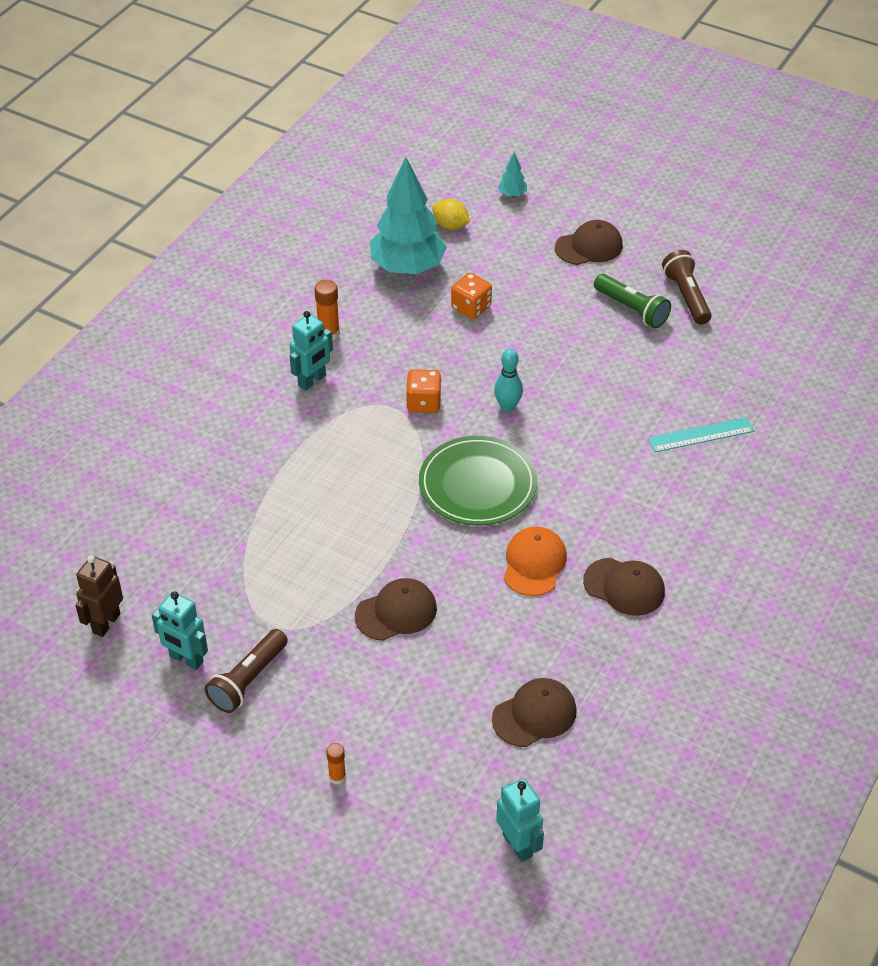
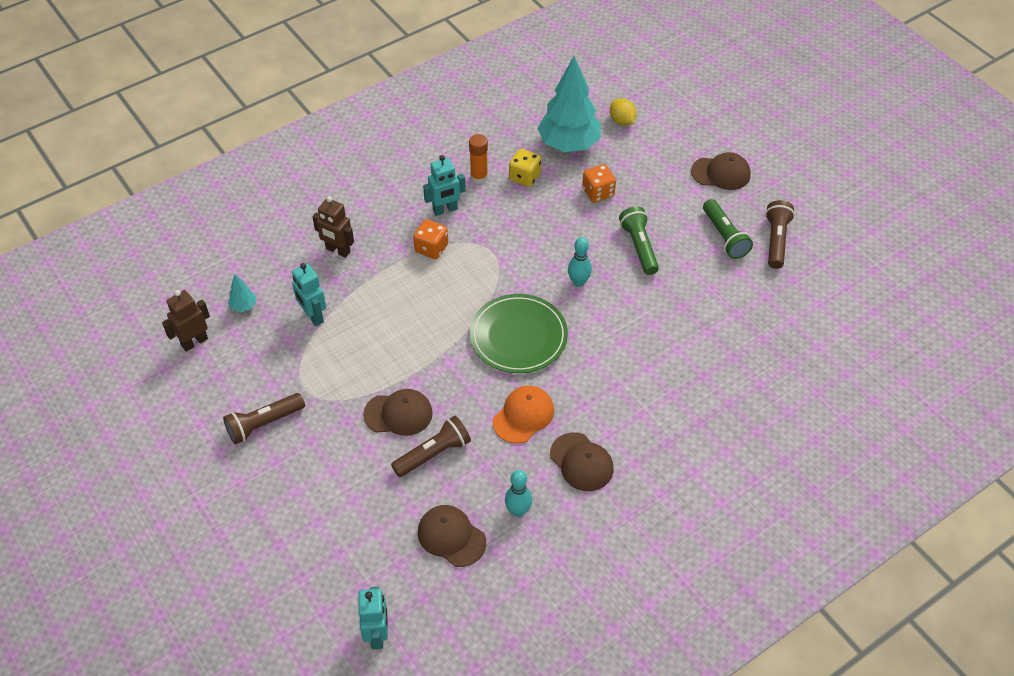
camera: 25 degrees right, 5 degrees up
(186, 659) = (231, 391): turquoise robot -> turquoise robot (313, 316)
(215, 465) = (338, 250): none -> brown robot
(337, 777) = (281, 524): orange glue stick -> none
(380, 317) = (524, 177): none -> yellow dice
(423, 403) = (516, 256): orange dice -> orange dice (431, 248)
(461, 638) = (433, 454): none -> brown flashlight
(512, 194) = (685, 111): turquoise tree -> turquoise tree (243, 306)
(534, 715) = (451, 537): brown cap -> brown cap turned 135 degrees counterclockwise
(550, 349) = (639, 247): none -> green flashlight
(589, 661) = (518, 511): none -> turquoise bowling pin
(701, 435) = (718, 360): turquoise ruler -> none

